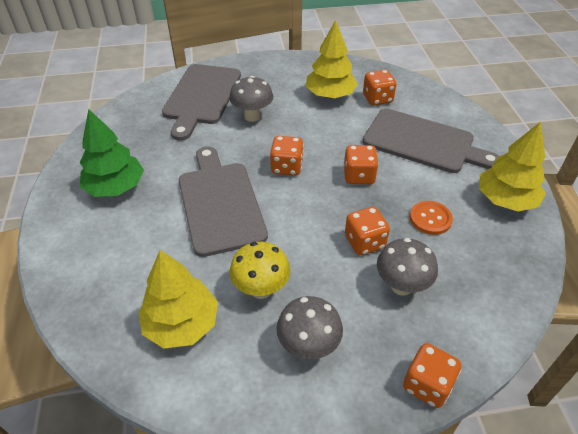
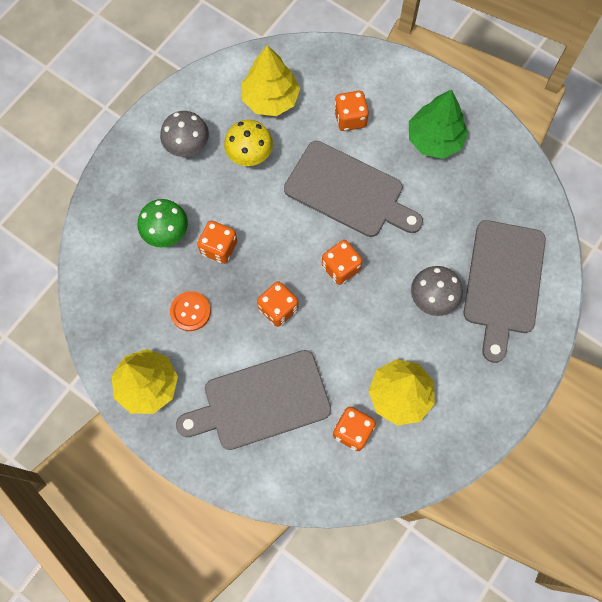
camera: 135 degrees right, 25 degrees up
(201, 97) = (503, 282): grey cutting board -> grey cutting board turned 135 degrees counterclockwise
(401, 286) = (167, 234): grey mushroom -> green mushroom
(427, 385) = (105, 182): orange dice -> orange dice (350, 119)

